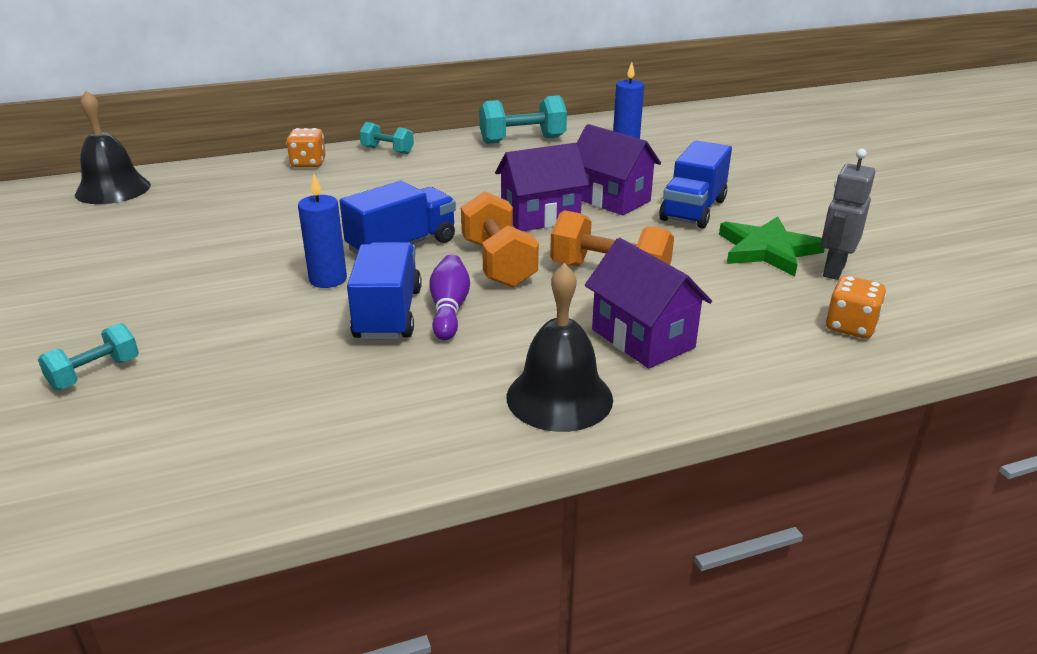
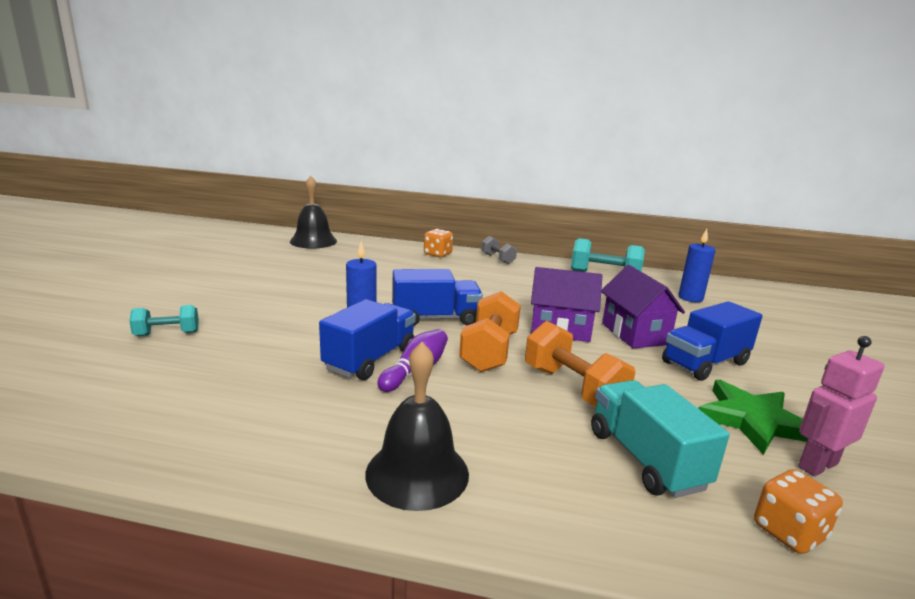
camera: 30 degrees right, 10 degrees down
(387, 150) = (497, 259): turquoise dumbbell -> grey dumbbell
(643, 338) = (545, 453): purple house -> none
(720, 312) = (645, 459): none -> turquoise truck
(833, 270) = (817, 465): grey robot -> pink robot

